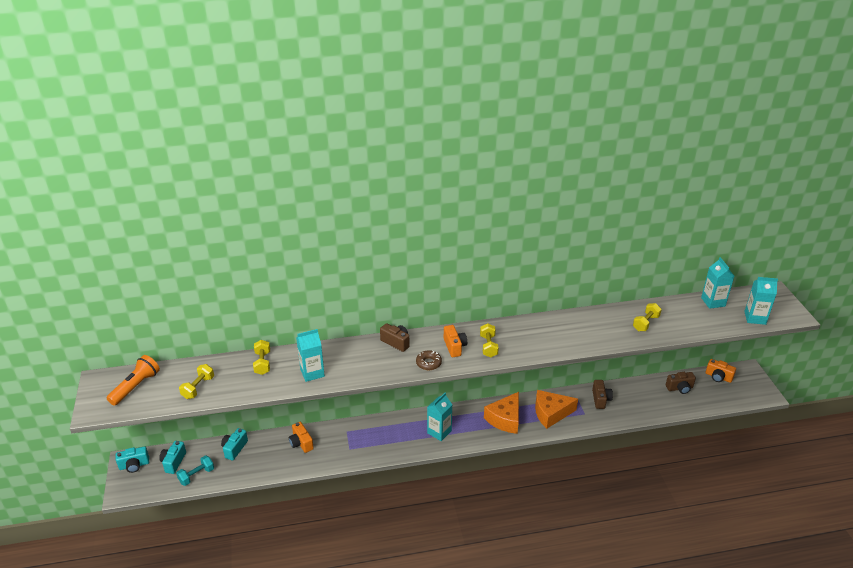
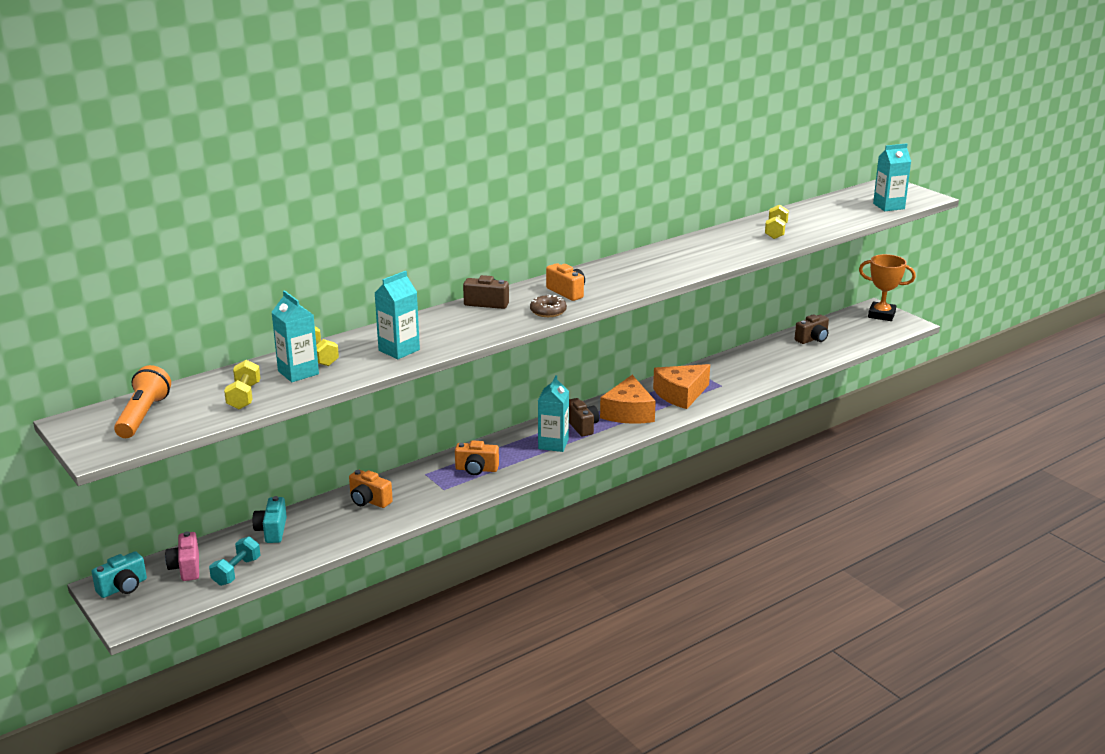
camera: 25 degrees left, 10 degrees down
(173, 462) = (186, 568): turquoise camera -> pink camera
(488, 346) = (609, 283): yellow dumbbell -> none
(600, 399) = (730, 369): brown camera -> brown camera (582, 426)
(713, 302) = (833, 202): turquoise carton -> turquoise carton (298, 372)
(718, 377) = (847, 320): orange camera -> orange camera (476, 469)
(749, 379) = (881, 315): none -> orange trophy

